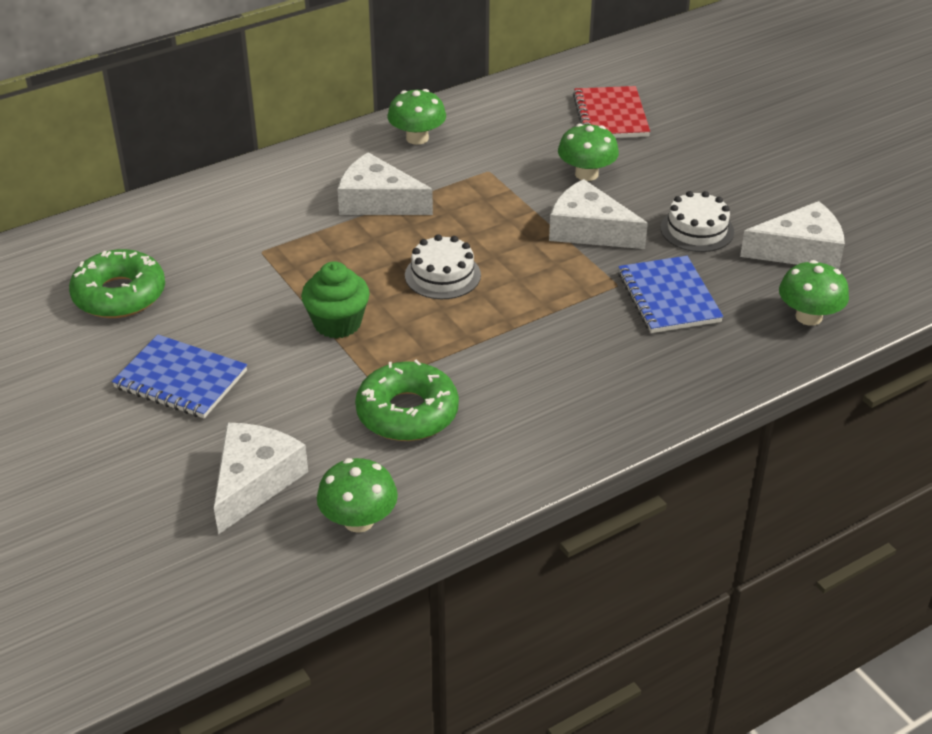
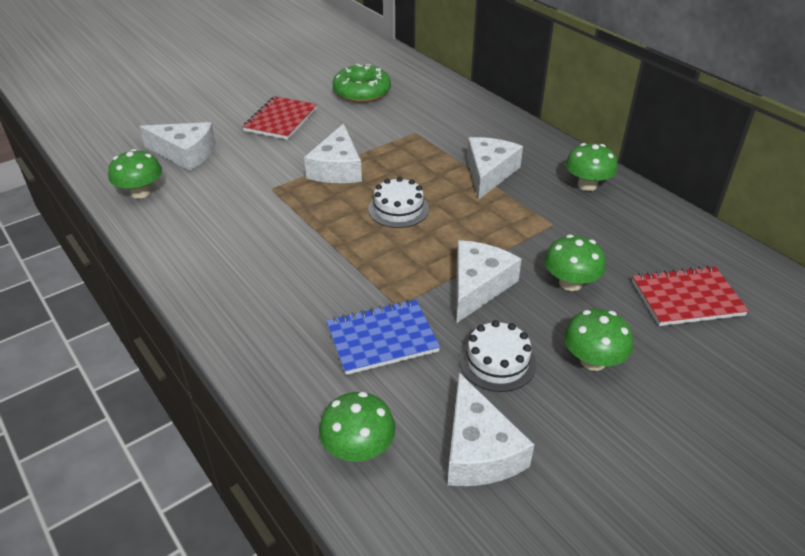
camera: 85 degrees right, 0 degrees up
(181, 380) = (281, 120): blue notebook -> red notebook
(337, 323) = (337, 168): green cupcake -> white cheese
(407, 413) = (239, 204): green donut -> none
(693, 178) = (593, 361): none -> green mushroom

